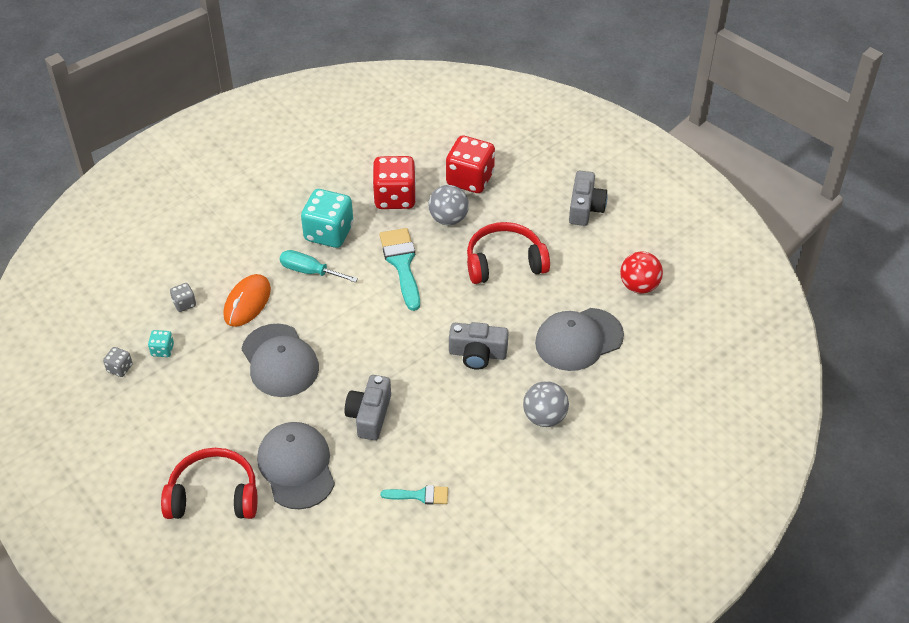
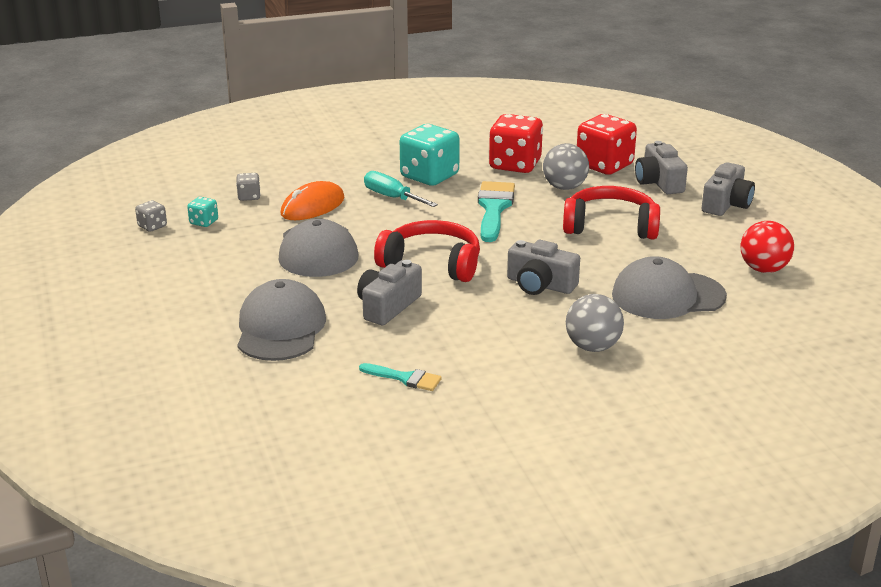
camera: 20 degrees right, 20 degrees down
(214, 495) = (176, 331): red headphones -> red headphones (432, 264)
(522, 191) = (659, 182): none -> grey camera

